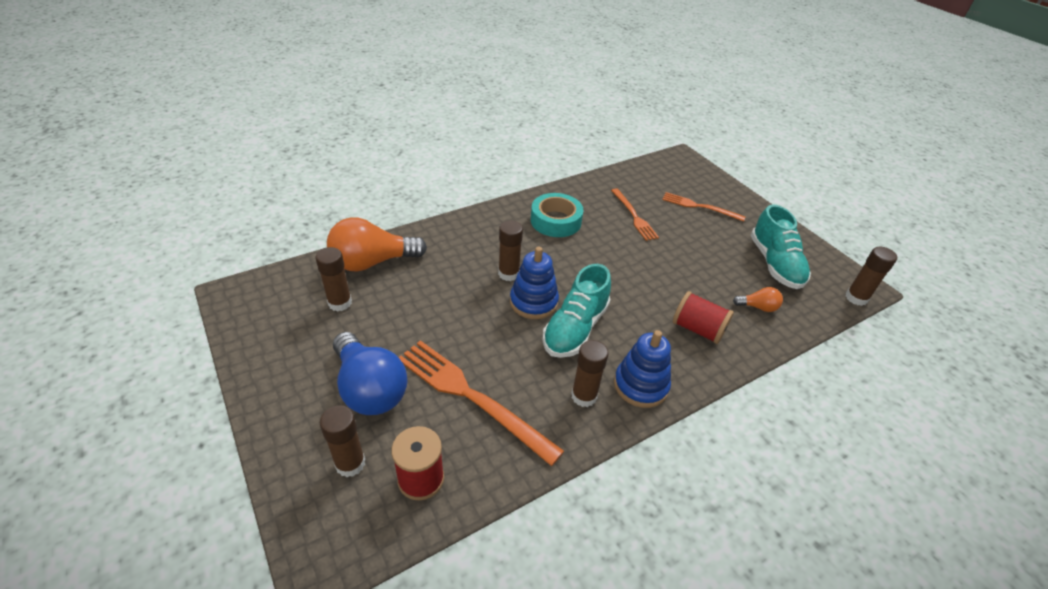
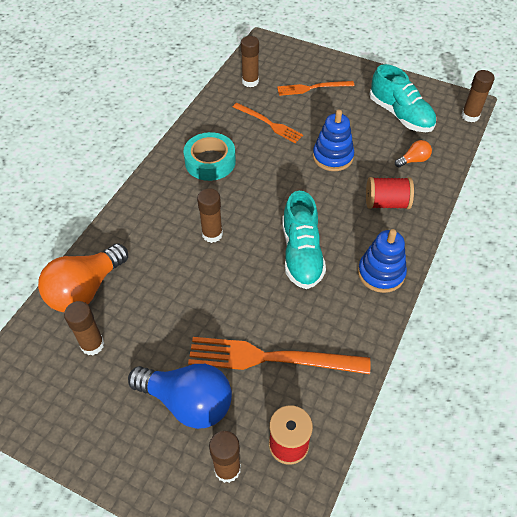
camera: 30 degrees left, 10 degrees up
(533, 302) = (252, 249): blue stacking toy -> blue stacking toy (332, 157)
(584, 396) = (349, 306): brown glue stick -> brown glue stick (250, 81)

